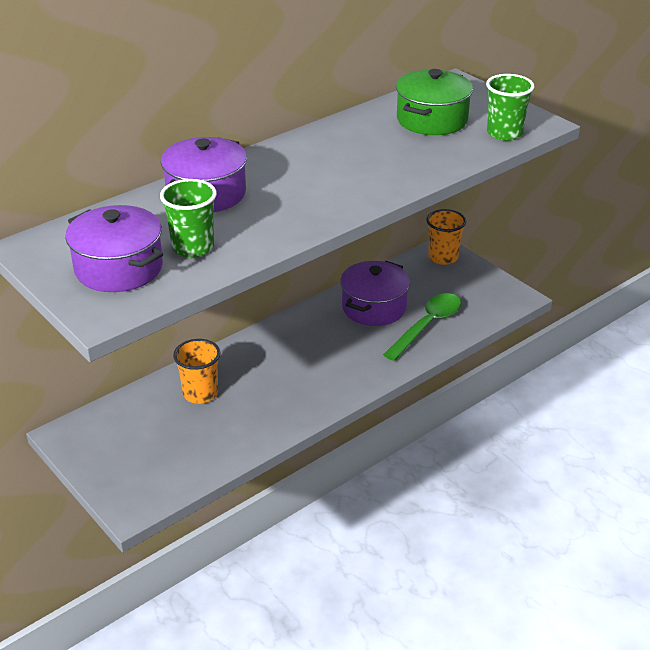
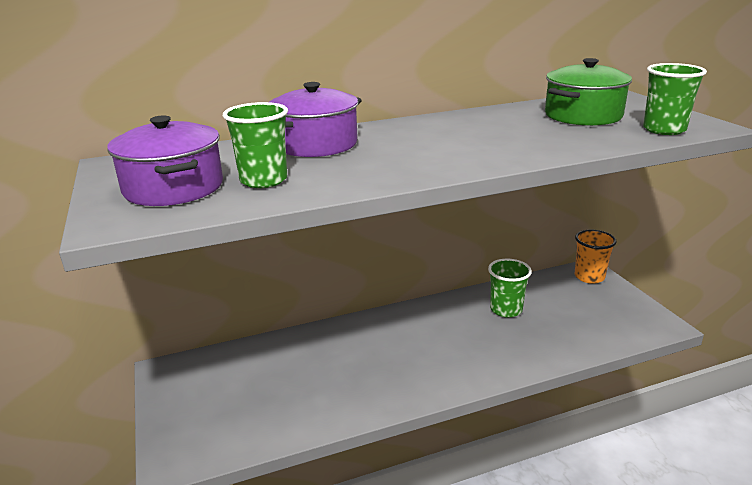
camera: 20 degrees right, 10 degrees down
(200, 393) = (304, 358): orange cup -> none
(374, 307) = (506, 309): purple pot -> green cup
(427, 325) = (556, 335): green spoon -> none

